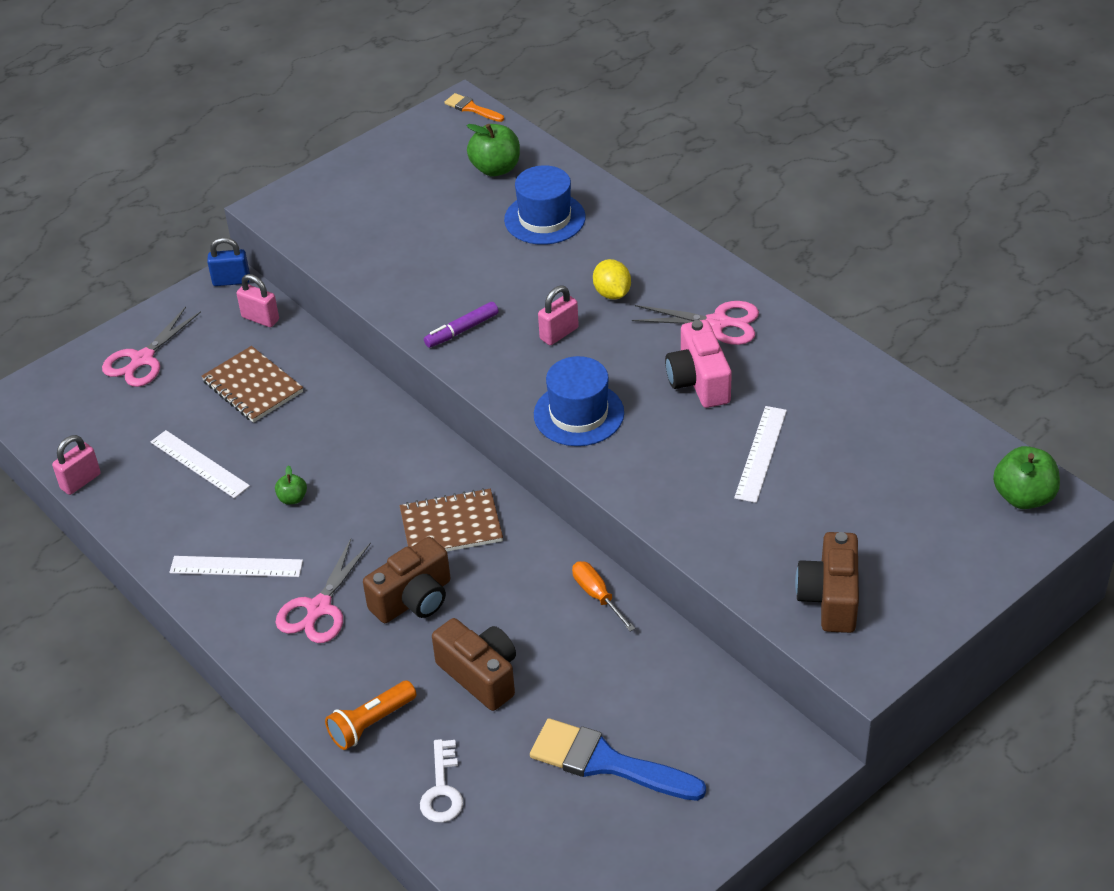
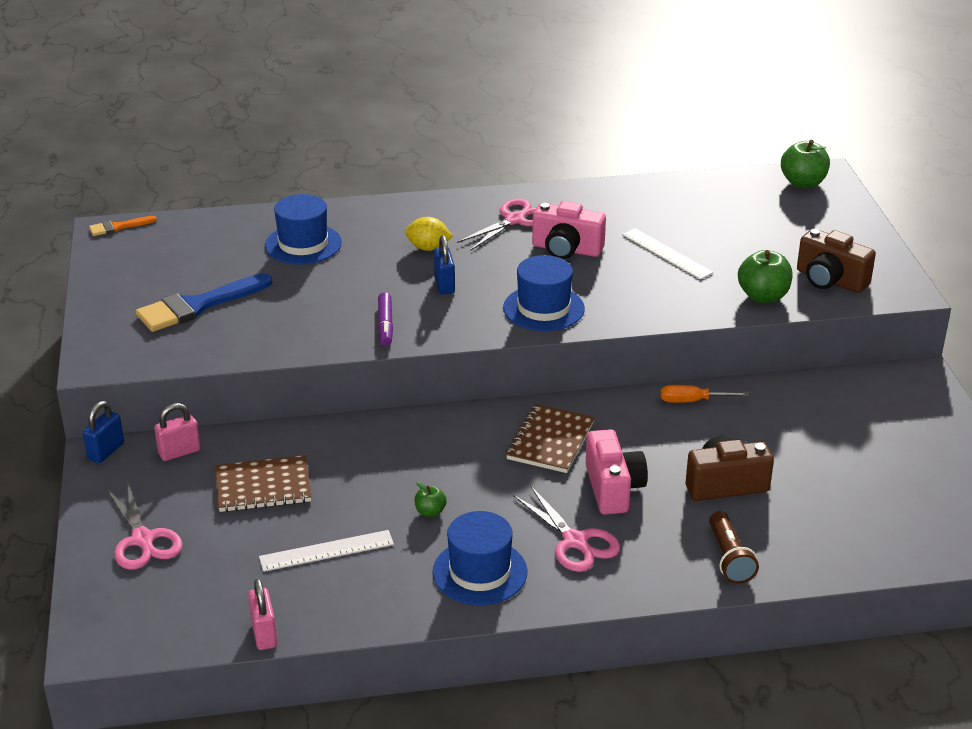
camera: 60 degrees left, 10 degrees down
(236, 566) = (480, 572): white ruler -> blue hat
(370, 723) = (729, 558): orange flashlight -> brown flashlight
(413, 599) = (613, 488): brown camera -> pink camera
(442, 789) = (827, 545): white key -> none
(495, 168) = (211, 243): green apple -> green apple (763, 296)
(559, 333) = (444, 285): pink padlock -> blue padlock
(607, 762) = (860, 458): blue brush -> blue brush (198, 306)

